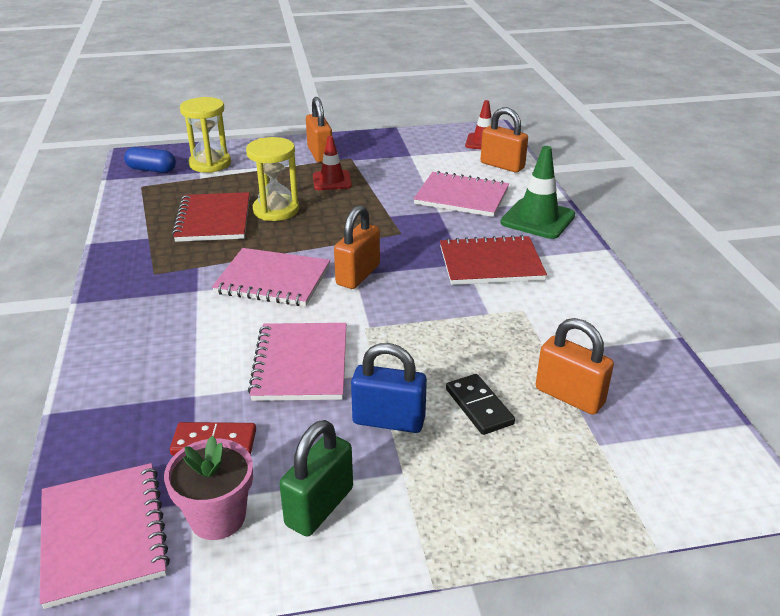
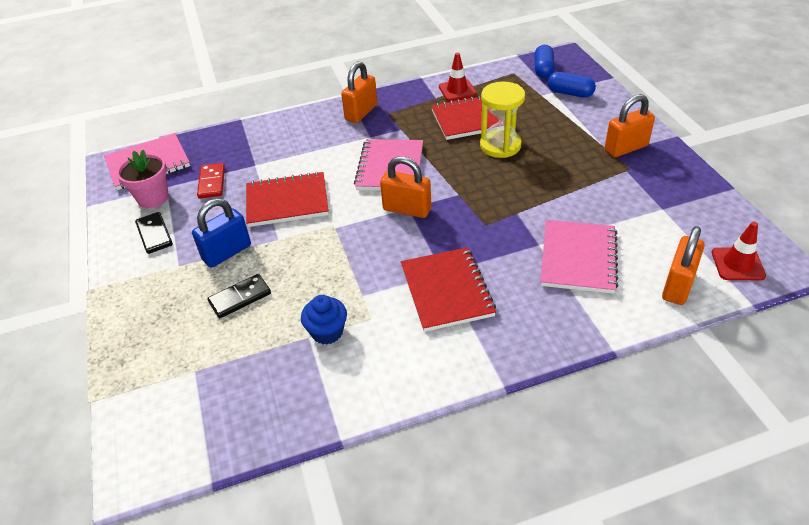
camera: 85 degrees right, 10 degrees up
(210, 164) = (570, 93): yellow hourglass -> blue capsule
(300, 364) = (287, 201): pink notebook -> red notebook
(319, 507) = (154, 234): green padlock -> black domino
(332, 181) = (571, 166): red traffic cone -> red traffic cone (457, 90)
(388, 421) = (227, 252): blue padlock -> blue padlock turned 45 degrees clockwise
(537, 219) = (551, 323): green traffic cone -> none
(541, 339) = (327, 332): none -> blue cupcake
(569, 396) = (251, 352): orange padlock -> orange padlock (361, 112)

